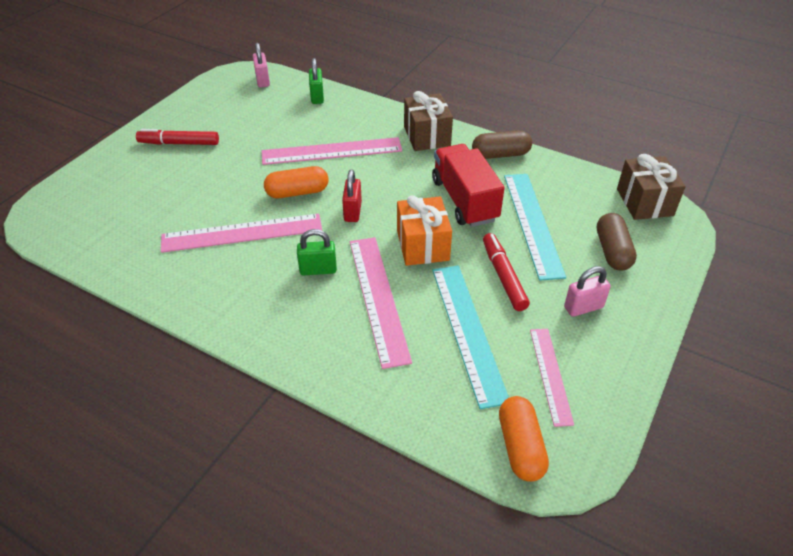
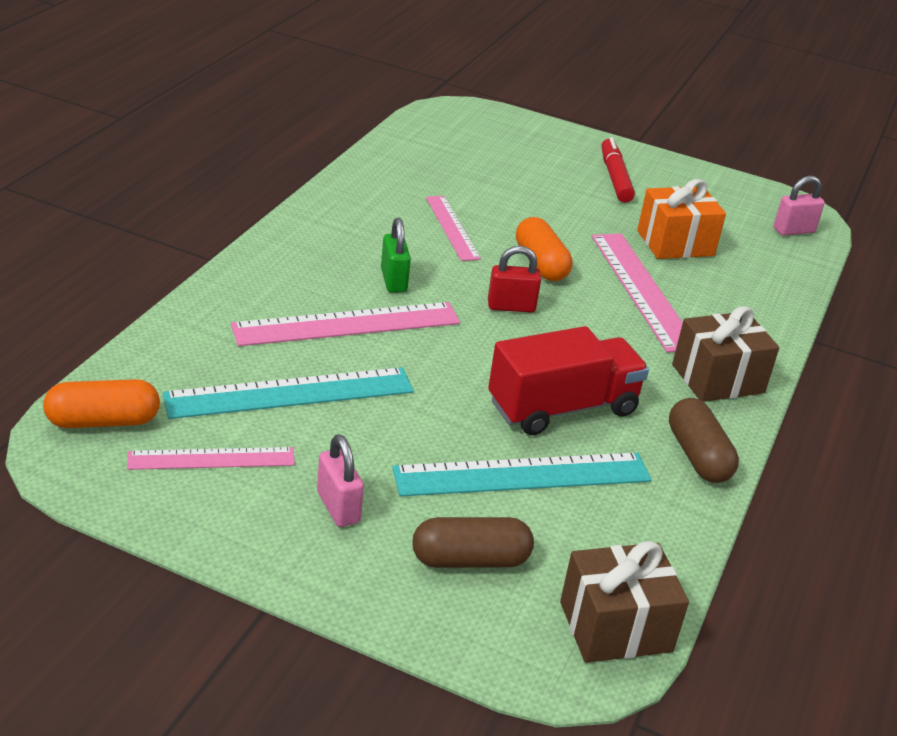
camera: 80 degrees right, 10 degrees down
(242, 233) = (452, 227): pink ruler -> pink ruler, size x0.62
(317, 97) = (776, 277): green padlock -> none
(422, 245) = (452, 363): orange gift -> orange gift (675, 243)
(503, 276) = (397, 433): red marker -> none

